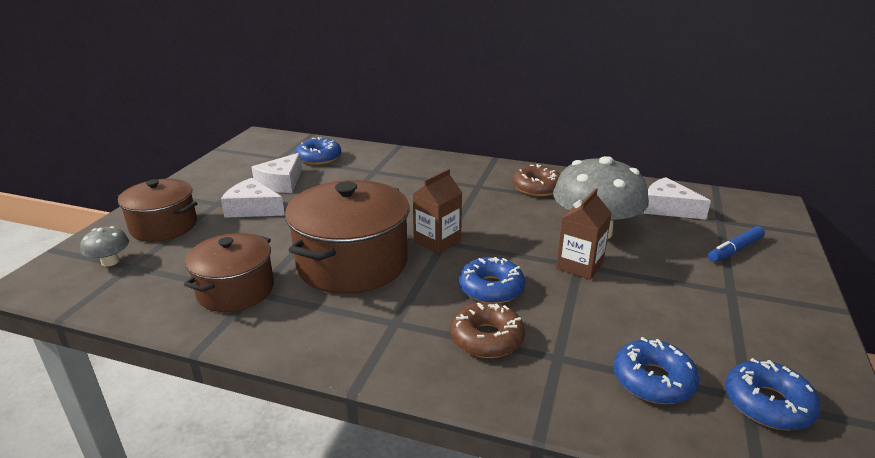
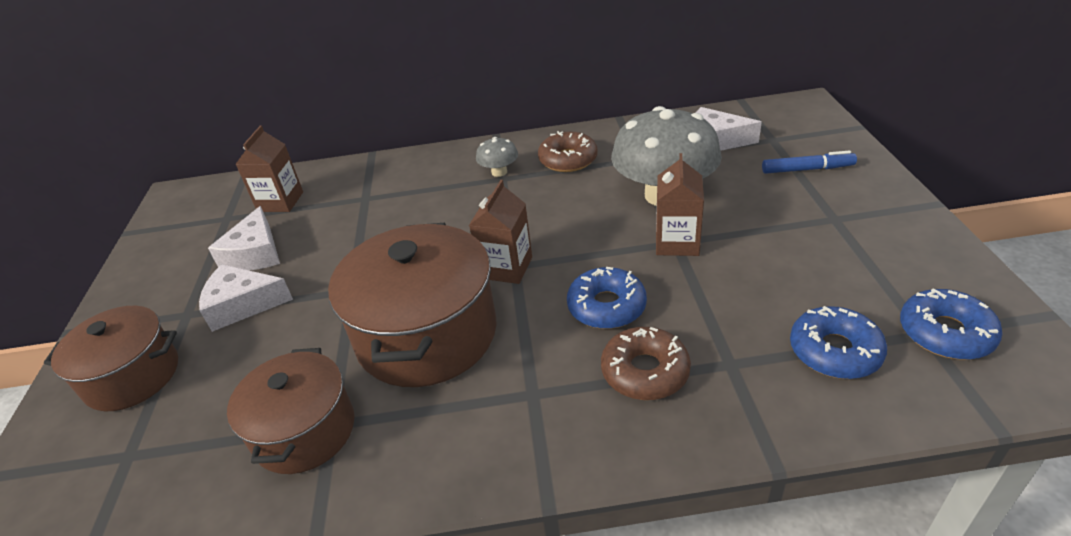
camera: 20 degrees left, 10 degrees up
(110, 262) = (90, 461): grey mushroom -> grey mushroom (499, 172)
(319, 158) = (280, 202): blue donut -> brown carton
(735, 250) = (807, 169): blue marker -> blue marker turned 120 degrees counterclockwise

